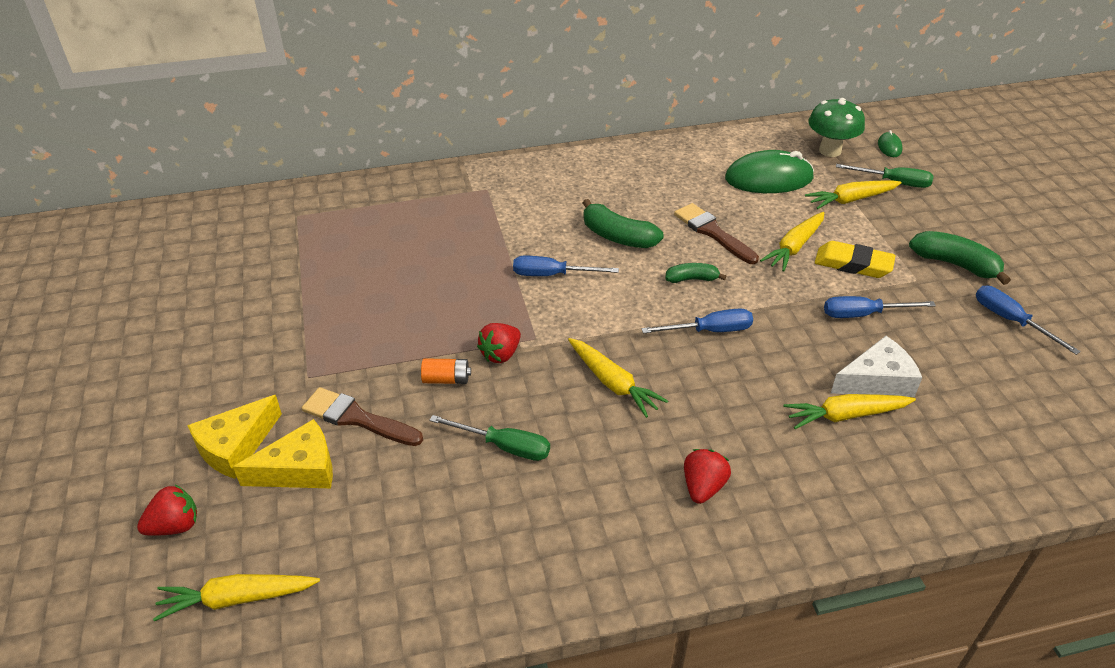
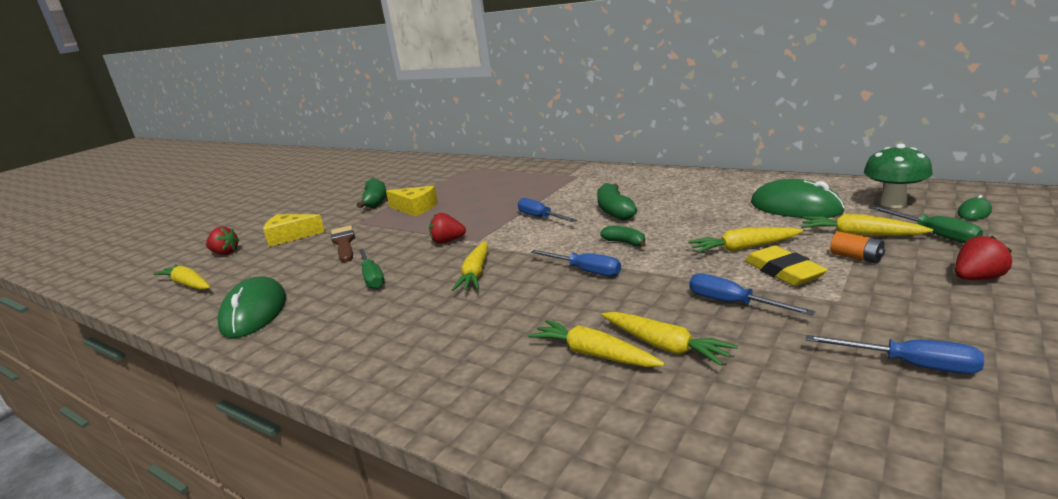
camera: 50 degrees right, 20 degrees down
(299, 469) = (291, 252): yellow cheese -> yellow cheese (415, 208)
(446, 379) = (405, 242): orange battery -> orange battery (856, 257)
(446, 568) = (254, 312): none -> green mouse
(703, 487) = (422, 343): red strawberry -> red strawberry (977, 278)
(712, 232) = (688, 224): brown brush -> none
(877, 380) = (664, 346): white cheese -> yellow carrot
(955, 264) = (909, 303): green banana -> green banana (375, 201)
(1010, 320) = (910, 365): blue screwdriver -> blue screwdriver turned 105 degrees clockwise

